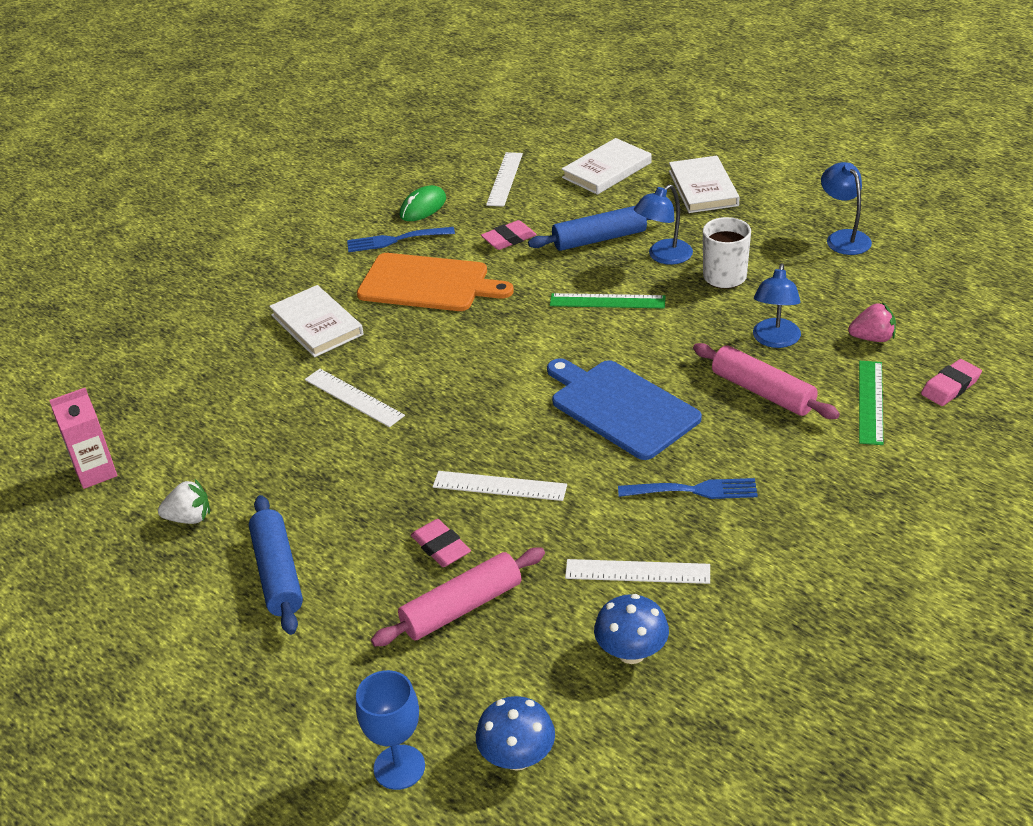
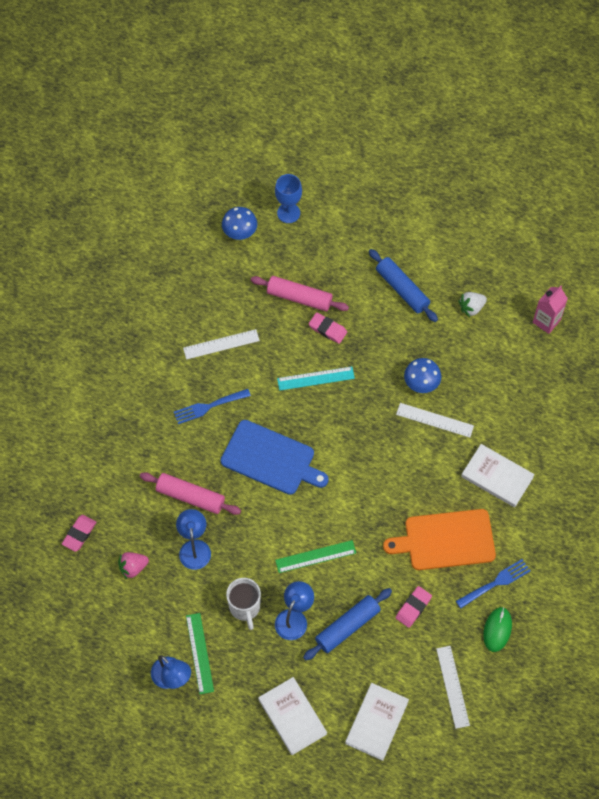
camera: 155 degrees right, 25 degrees up
(462, 608) = (299, 297): pink rolling pin -> pink rolling pin turned 75 degrees clockwise
(499, 486) = (315, 378): white ruler -> turquoise ruler
(631, 652) = (208, 298): blue mushroom -> blue mushroom (421, 383)
(870, 402) = (125, 506): green ruler -> green ruler (199, 653)

